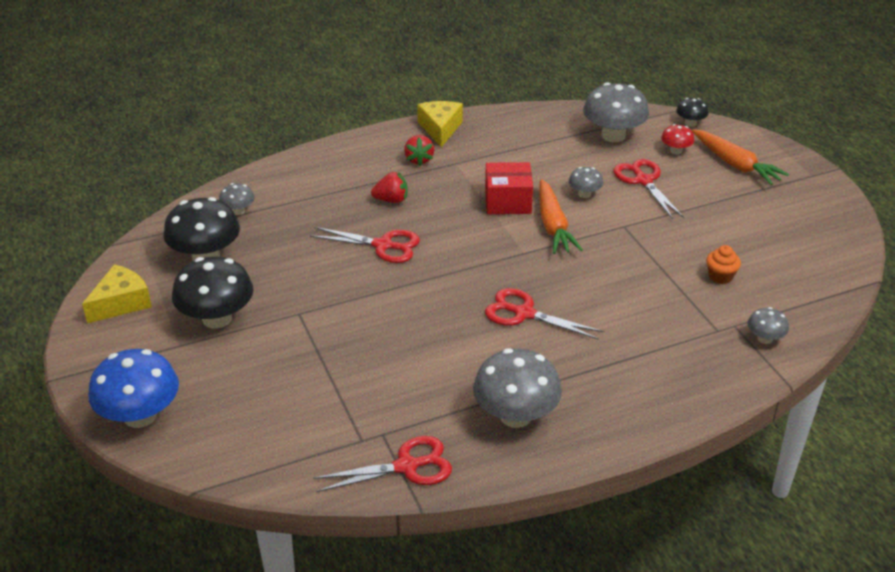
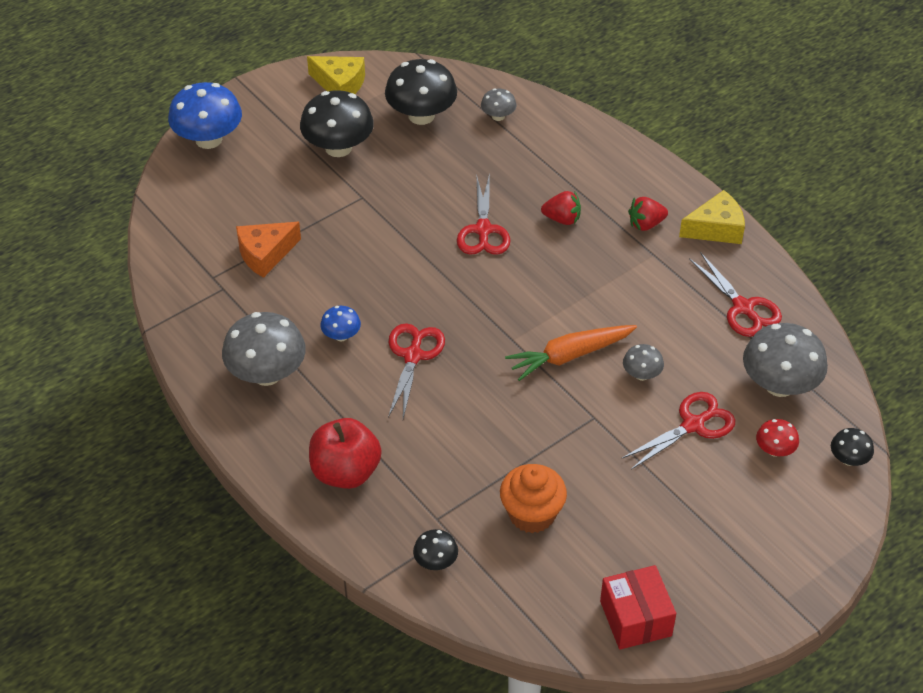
camera: 75 degrees right, 10 degrees up
(346, 394) = (265, 254): none -> orange cheese
(391, 200) = (562, 219): red strawberry -> red strawberry turned 60 degrees counterclockwise
(406, 466) = (188, 312): red scissors -> red scissors (743, 308)
(482, 356) = (341, 335): none -> blue mushroom
(508, 201) = (599, 311): red box -> red box (635, 618)
(655, 378) = (345, 472): none -> red apple
(720, 276) = (532, 514): orange cupcake -> orange cupcake, size x1.69
(735, 164) = (771, 514): orange carrot -> none
(765, 338) = (435, 561): grey mushroom -> black mushroom

